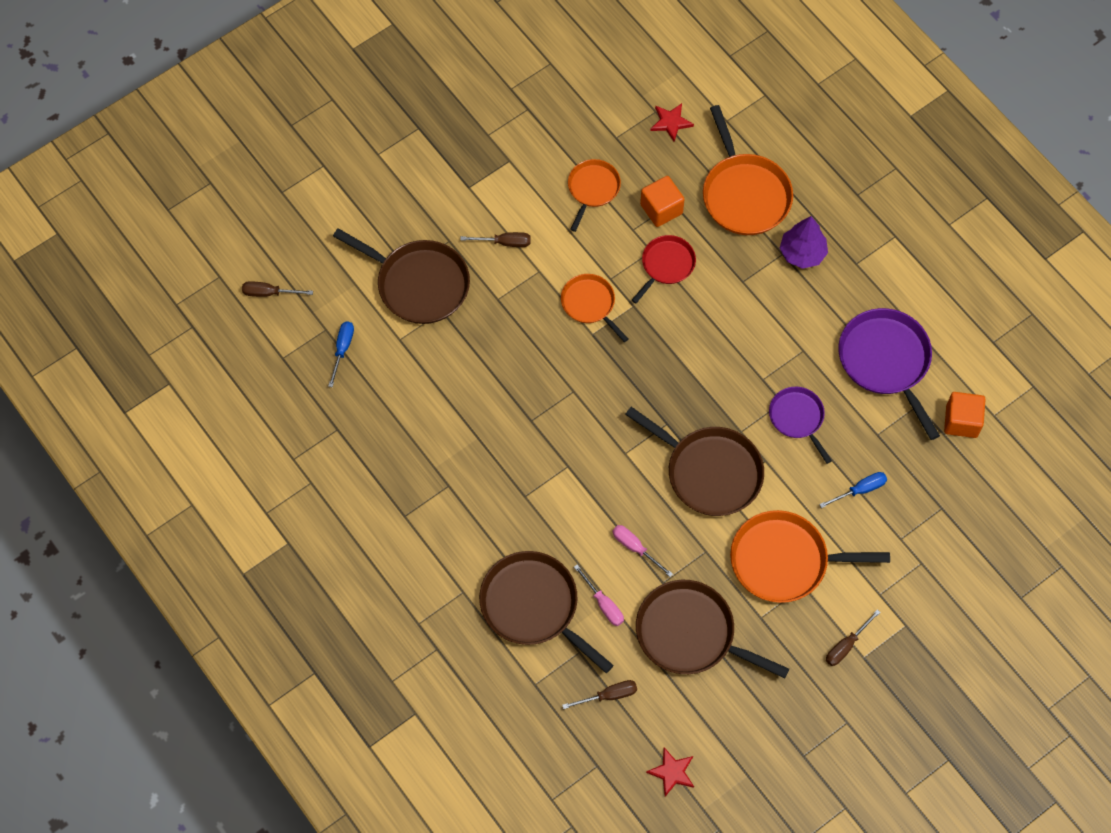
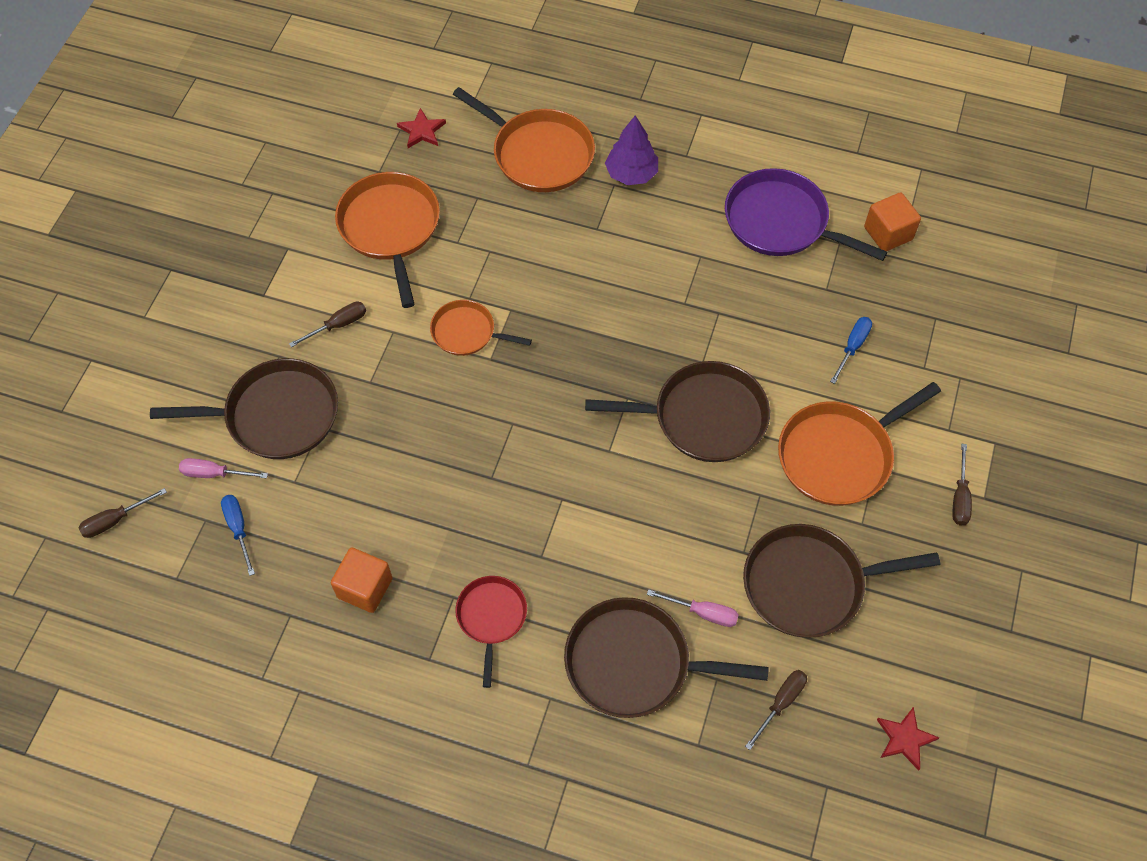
camera: 35 degrees left, 5 degrees down
(592, 189) = (390, 228): orange pan -> orange pan, size x1.70
(635, 548) = (690, 536): pink screwdriver -> pink screwdriver (214, 474)
(661, 209) = (471, 209): orange cube -> orange cube (365, 588)
(666, 265) = (514, 255): red pan -> red pan (491, 617)
(797, 418) = (744, 318): purple pan -> none

